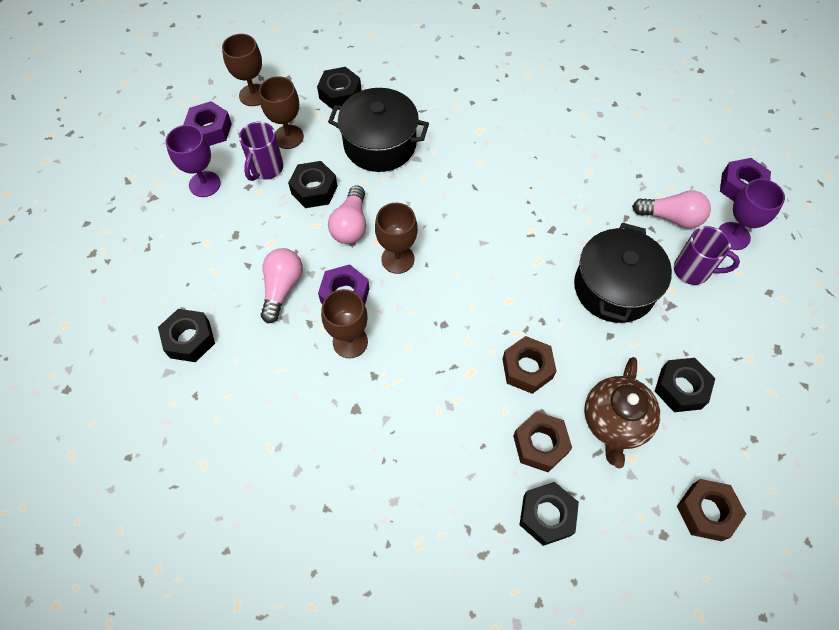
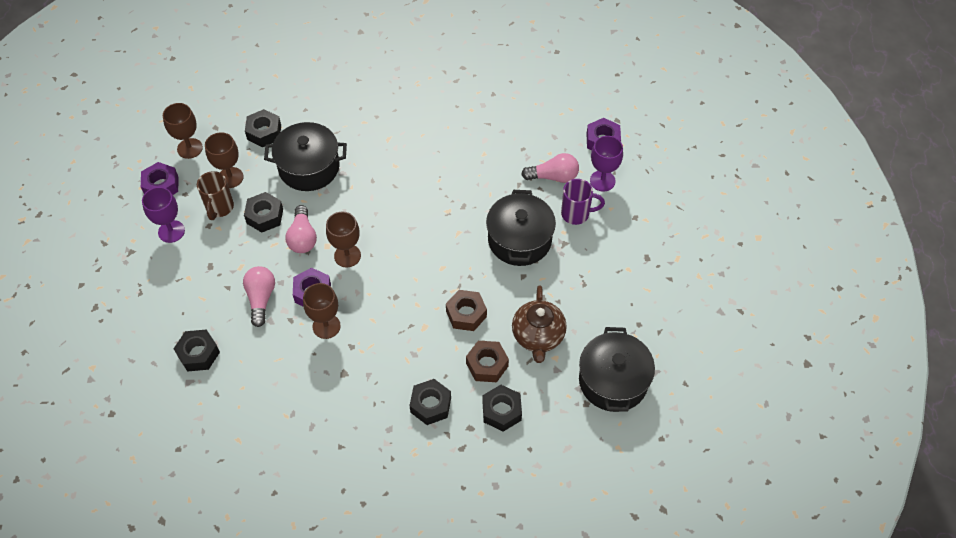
camera: 15 degrees left, 5 degrees down
(266, 169) = (219, 208): purple mug -> brown mug
(681, 388) = (581, 301): black nut -> black nut (430, 405)
(706, 512) = (613, 381): brown nut -> black pot

